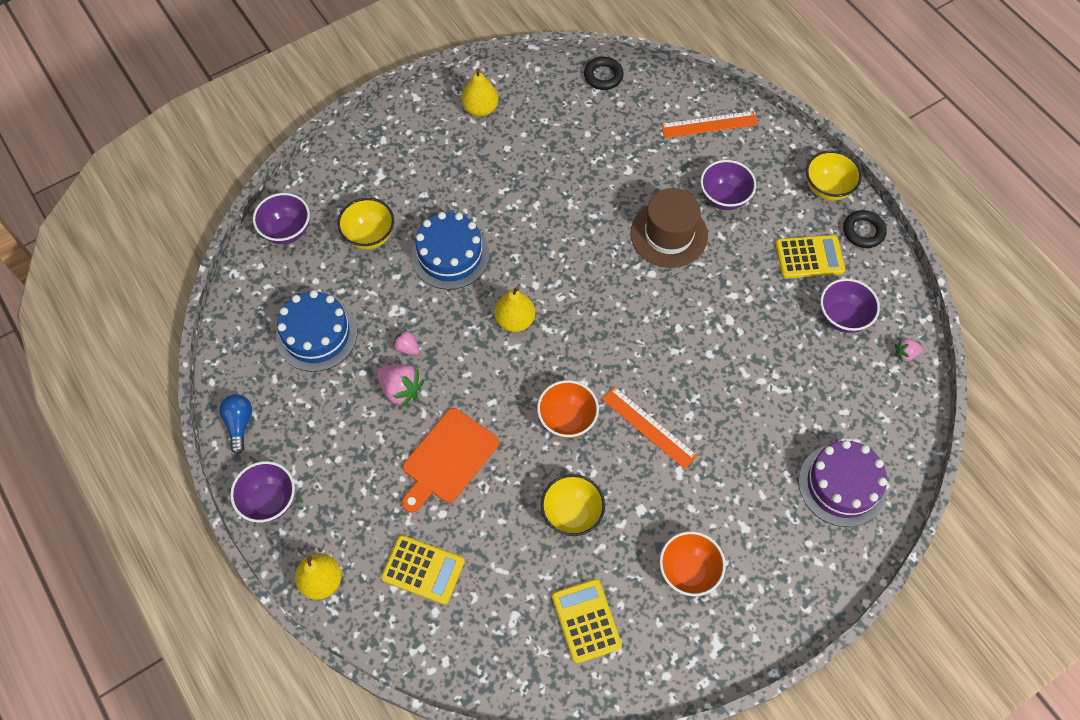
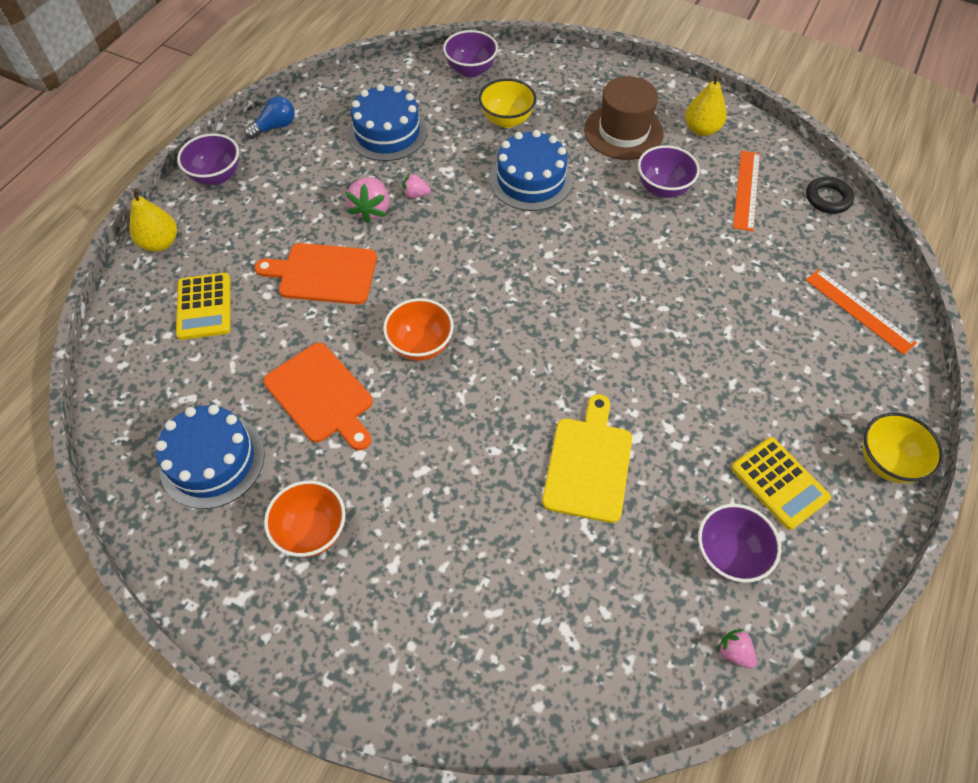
camera: 60 degrees right, 5 degrees down
(407, 348) = (415, 195): pink strawberry -> pink strawberry turned 90 degrees counterclockwise
(515, 320) = (498, 256): yellow pear -> none
(572, 514) = (321, 396): yellow bowl -> orange cutting board
(586, 621) = (212, 460): yellow calculator -> blue cake
(648, 427) = (456, 419): orange ruler -> orange ruler (746, 190)
(669, 234) = (693, 335): brown hat -> brown hat (623, 132)
(724, 198) = (781, 365): purple bowl -> purple bowl (663, 189)
(734, 361) = (589, 464): none -> yellow cutting board
(842, 485) = (507, 651): purple cake -> none
(863, 231) = (864, 527): black ring -> none

